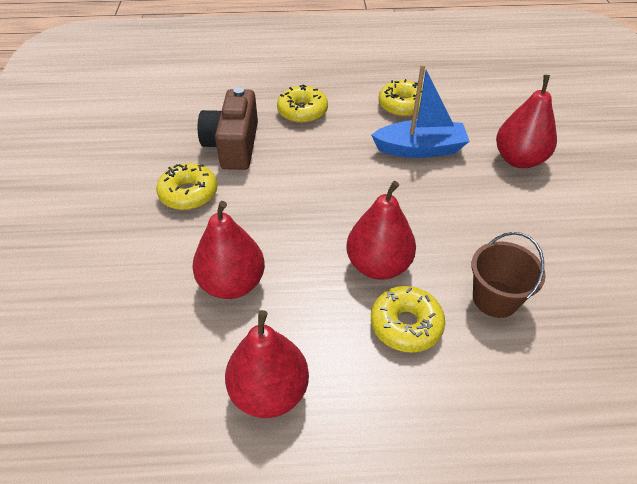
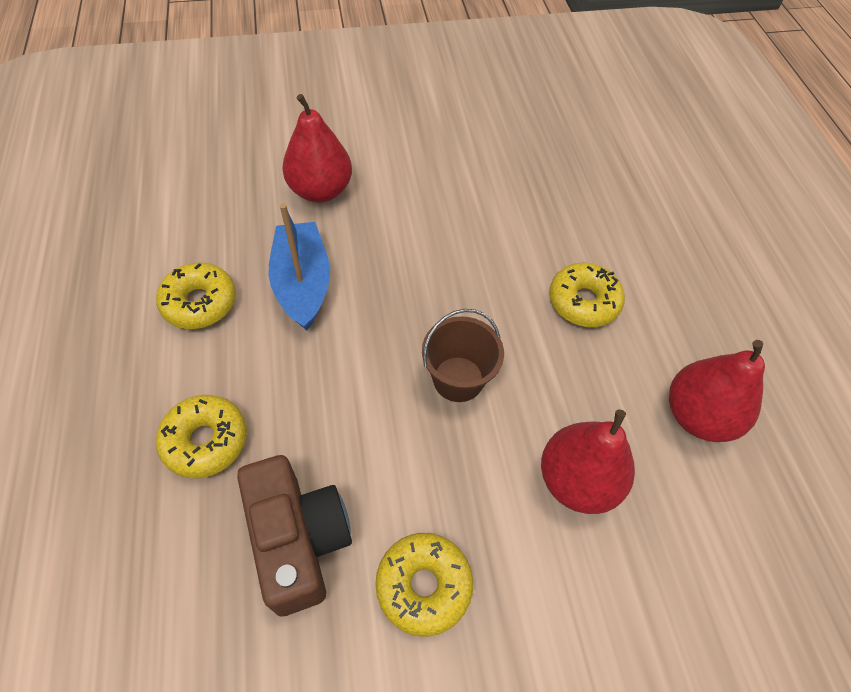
camera: 100 degrees left, 10 degrees up
(233, 145) = (298, 539): brown camera -> brown camera turned 105 degrees counterclockwise
(378, 265) = (512, 326): red pear -> none
(495, 299) = (532, 231): brown bucket -> brown bucket (458, 379)

